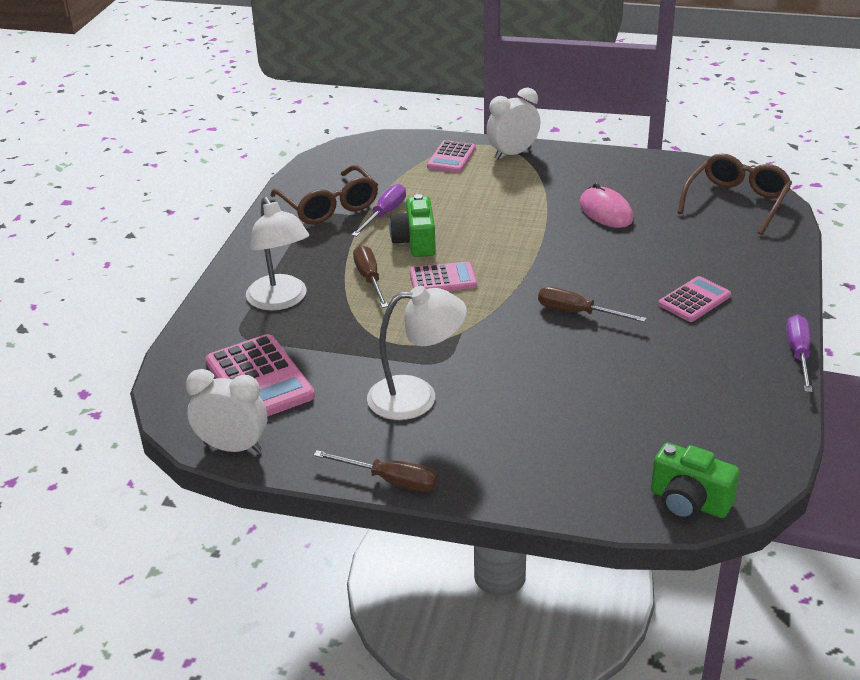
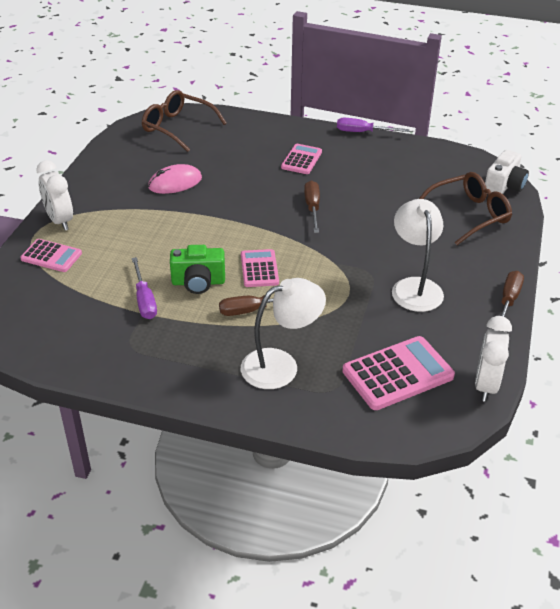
camera: 90 degrees left, 5 degrees up
(329, 206) = (119, 337): brown glasses -> brown glasses (469, 215)
(384, 214) = (144, 300): purple screwdriver -> purple screwdriver turned 135 degrees counterclockwise
(577, 312) = (312, 208): brown screwdriver -> brown screwdriver turned 150 degrees clockwise
(689, 502) = (504, 186): green camera -> white camera
(694, 300) = (301, 160): pink calculator -> pink calculator turned 60 degrees clockwise

